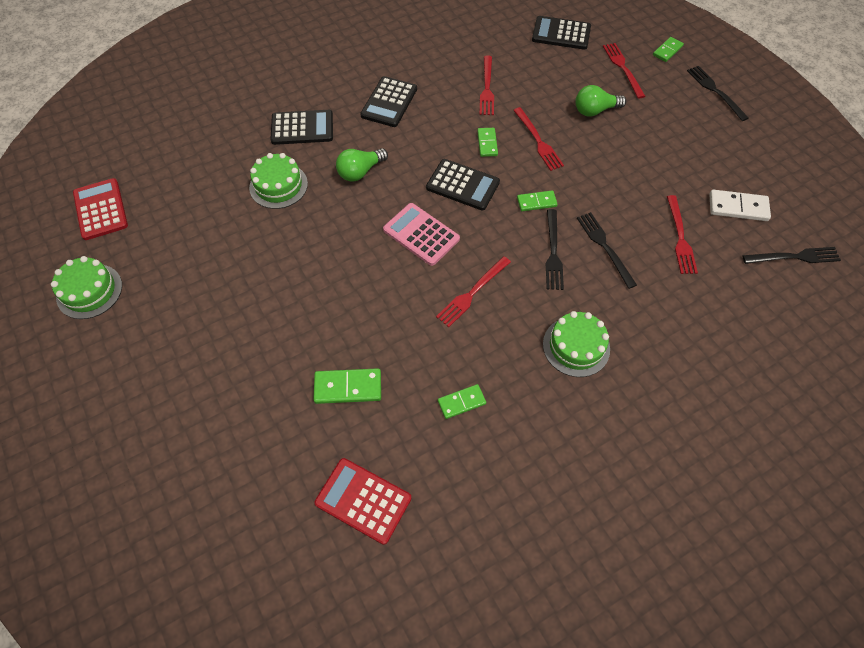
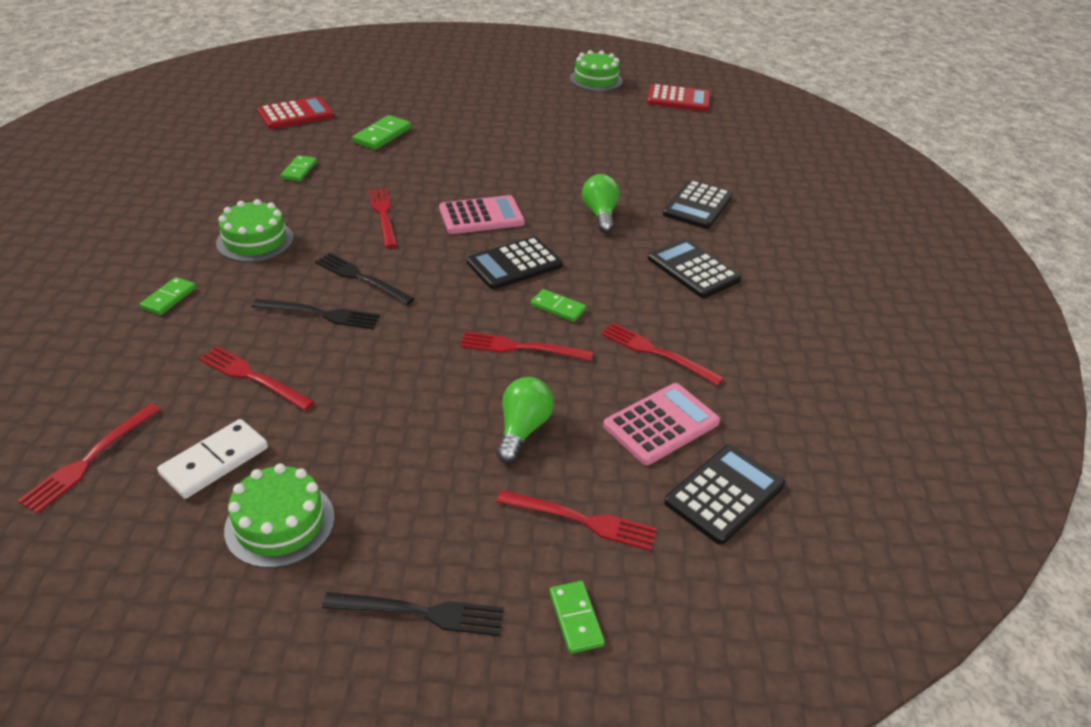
camera: 120 degrees right, 20 degrees down
(278, 185) = (627, 171): green cake -> green cake (280, 523)
(536, 202) = (434, 299): green domino -> green domino (169, 298)
(539, 66) = (661, 424): none -> pink calculator
(794, 257) = (89, 460): black fork -> red fork

